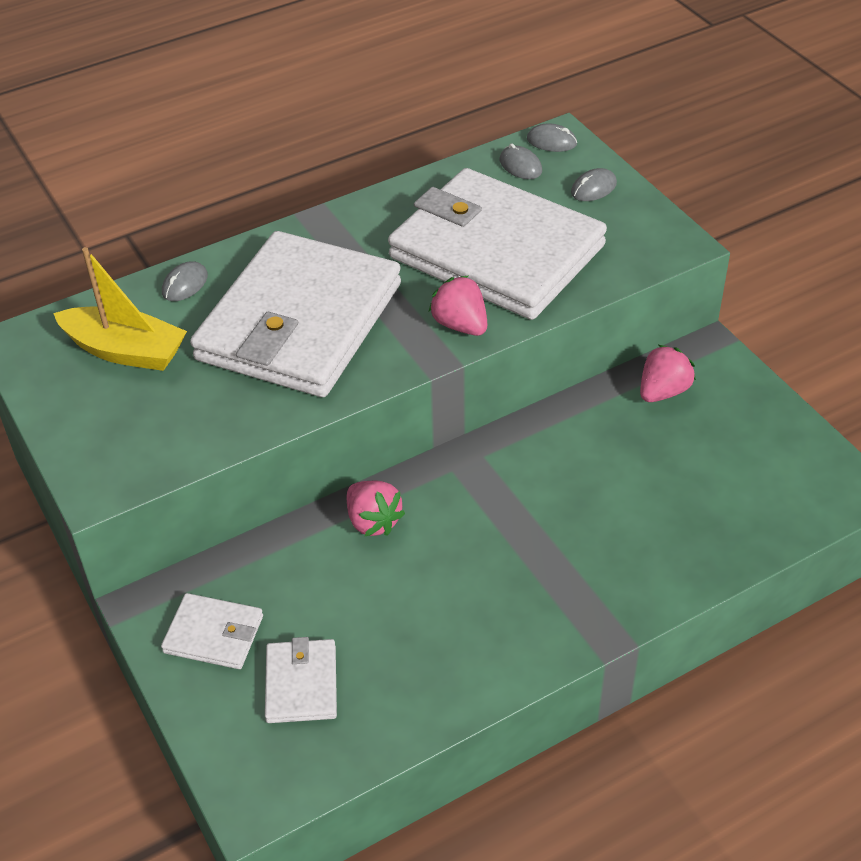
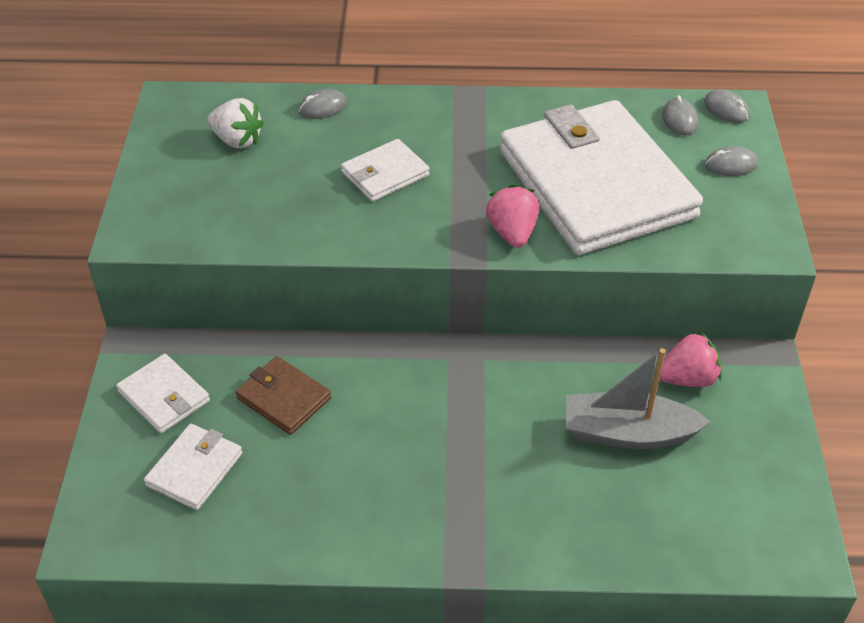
camera: 30 degrees right, 0 degrees up
(125, 351) = (237, 140): yellow boat -> white strawberry
(300, 322) = (385, 174): white wallet -> white wallet, size x0.42
(331, 578) = (283, 398): none -> brown wallet
(373, 521) = (351, 369): pink strawberry -> none
(651, 460) = (628, 433): none -> grey boat

